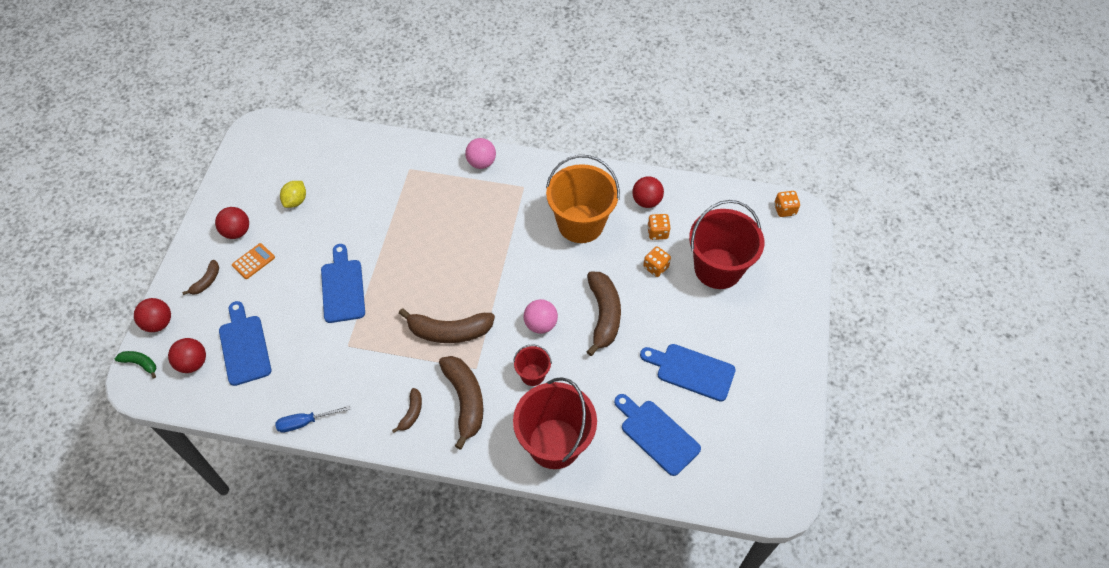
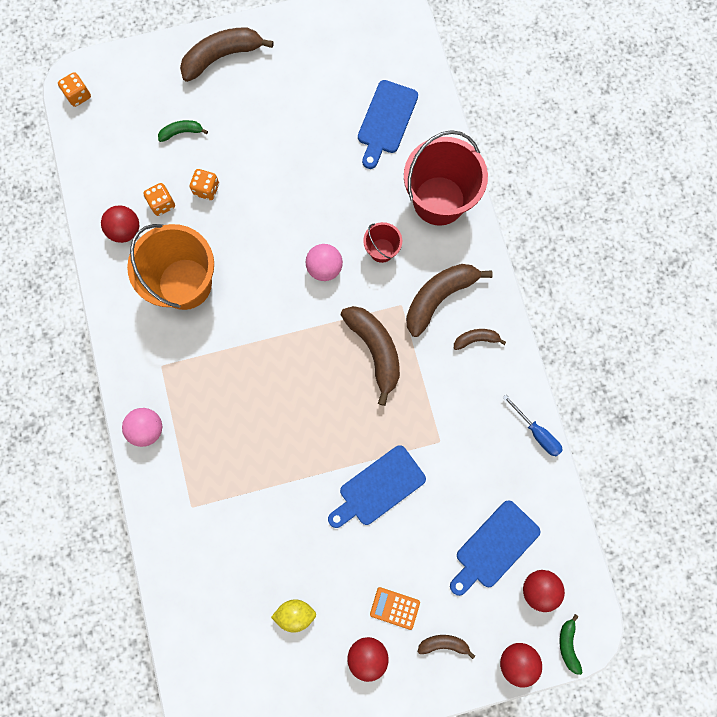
camera: 115 degrees left, 20 degrees up
(603, 315) = (286, 215): brown banana -> brown banana (222, 57)
(692, 371) = (308, 115): blue cutting board -> none
(718, 268) = (181, 132): red bucket -> green banana

